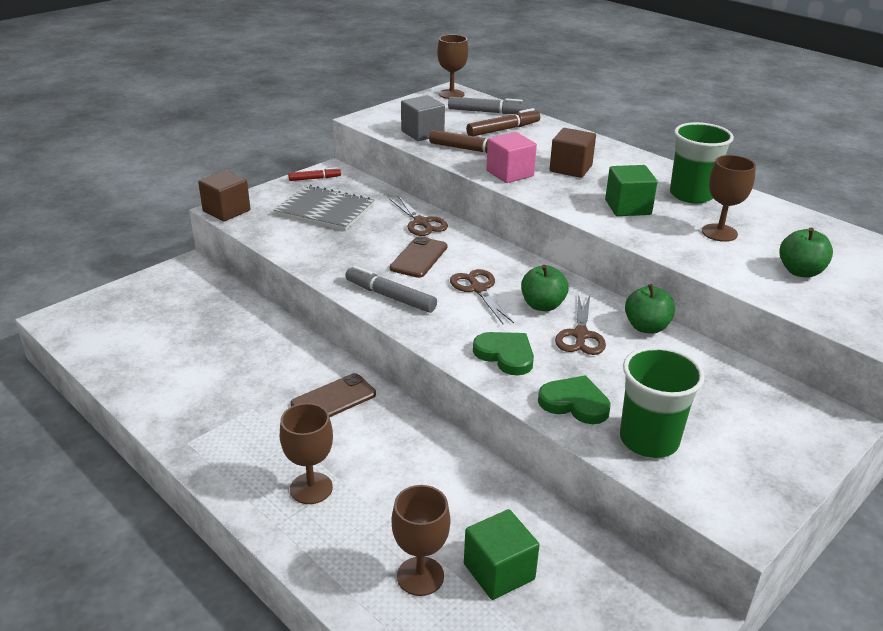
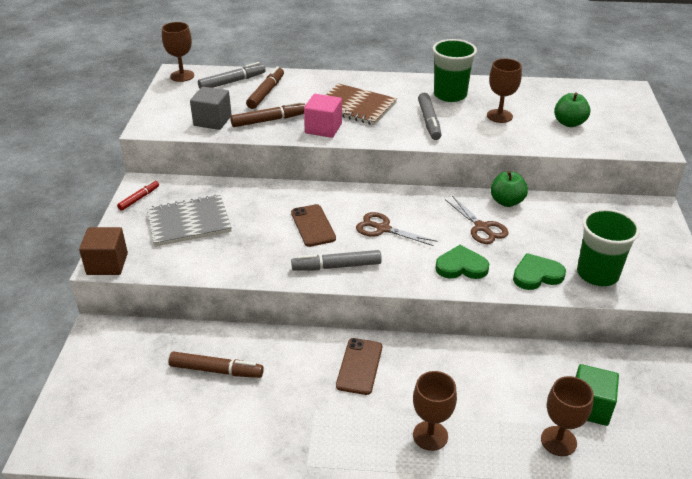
camera: 40 degrees left, 5 degrees up
(225, 336) = (216, 370): none -> brown marker
(421, 222) = (275, 197): brown scissors -> none
(542, 305) = (435, 219): green apple -> none
(570, 168) = (355, 106): brown cube -> brown notebook
(628, 207) = (429, 121): green cube -> grey marker

